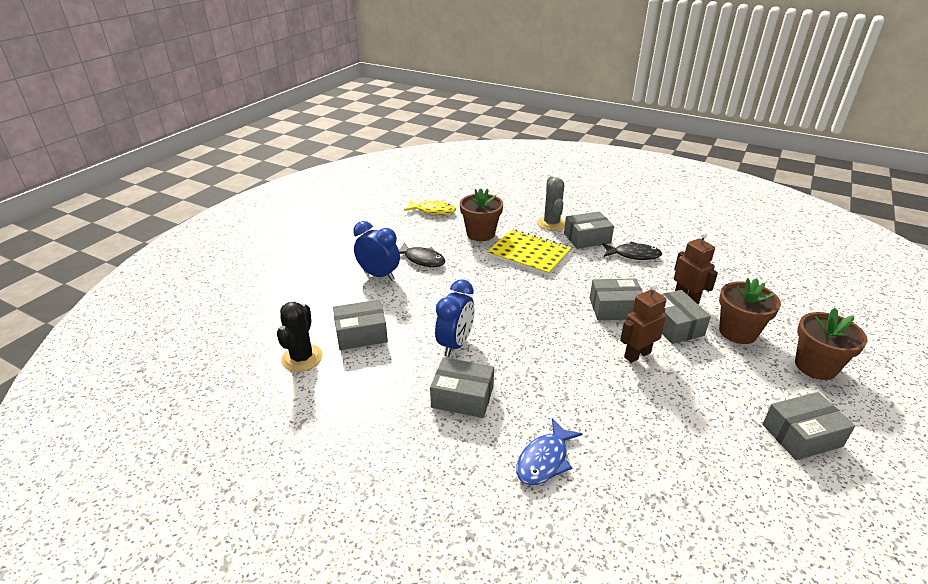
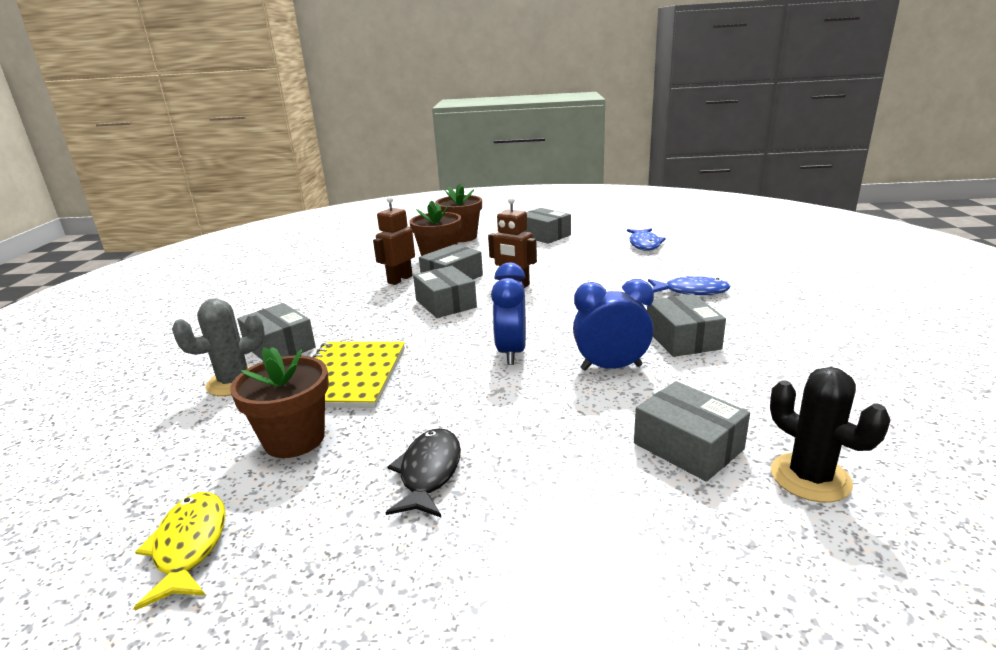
camera: 115 degrees left, 10 degrees down
(302, 358) = (810, 477): black cactus -> black cactus turned 75 degrees clockwise
(379, 275) = (523, 504): blue clock -> blue clock (511, 352)
(633, 255) = (316, 313): black fish -> none
(723, 514) = (644, 244): none -> blue fish

